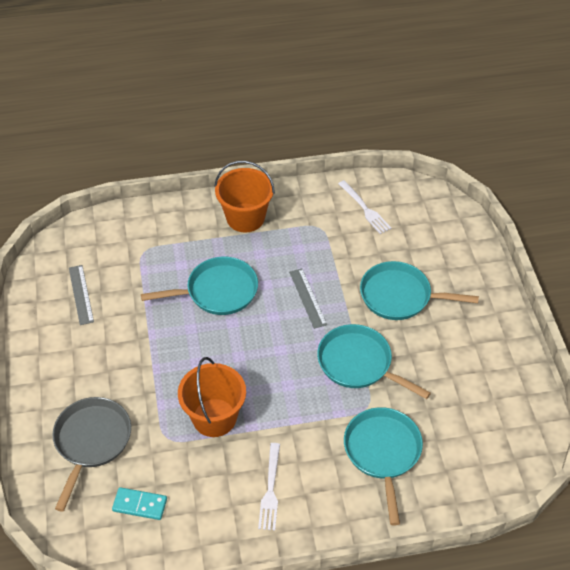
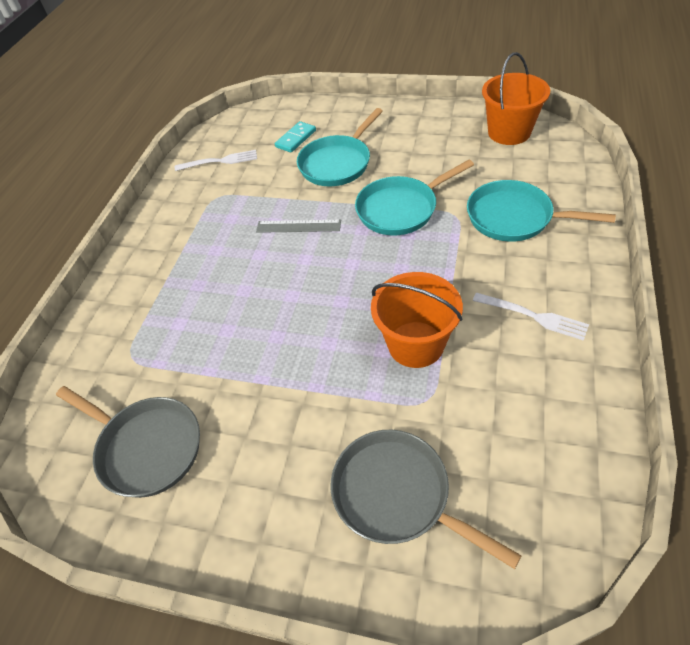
camera: 60 degrees left, 0 degrees up
(81, 294) = (146, 447): grey ruler -> grey pan
(140, 505) = (519, 458): turquoise domino -> turquoise domino (296, 139)
(217, 291) = (240, 298): turquoise pan -> none
(245, 218) = (158, 250): orange bucket -> orange bucket (509, 132)

